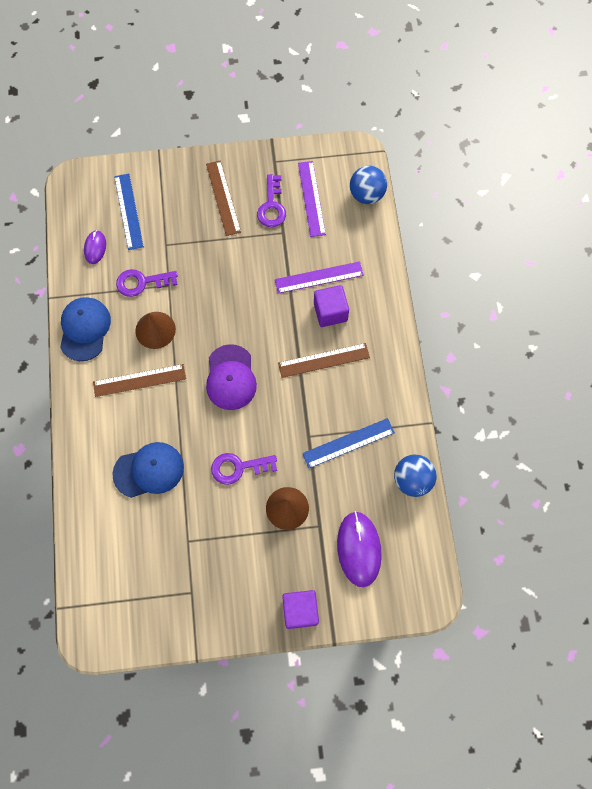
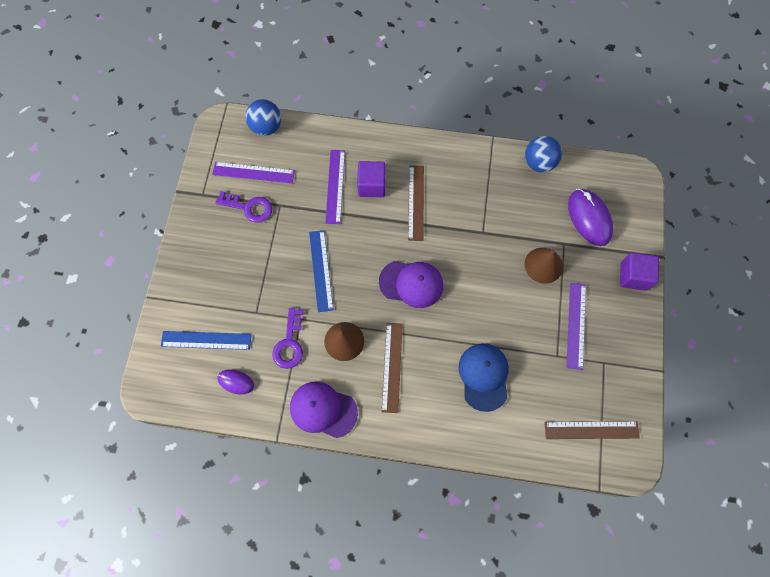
camera: 75 degrees left, 0 degrees up
(84, 329) = (323, 409): blue cap -> purple cap
(223, 197) = (224, 248): brown ruler -> brown ruler (591, 430)
(226, 555) = (576, 325): none -> purple ruler
(238, 467) = (498, 296): purple key -> none
(348, 443) = (496, 202): blue ruler -> blue ruler (321, 270)
(359, 549) = (589, 218): purple mouse -> purple mouse turned 60 degrees clockwise

